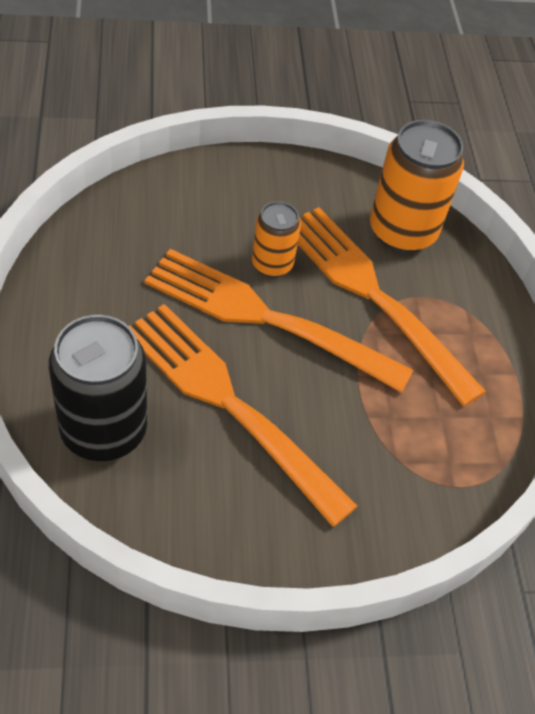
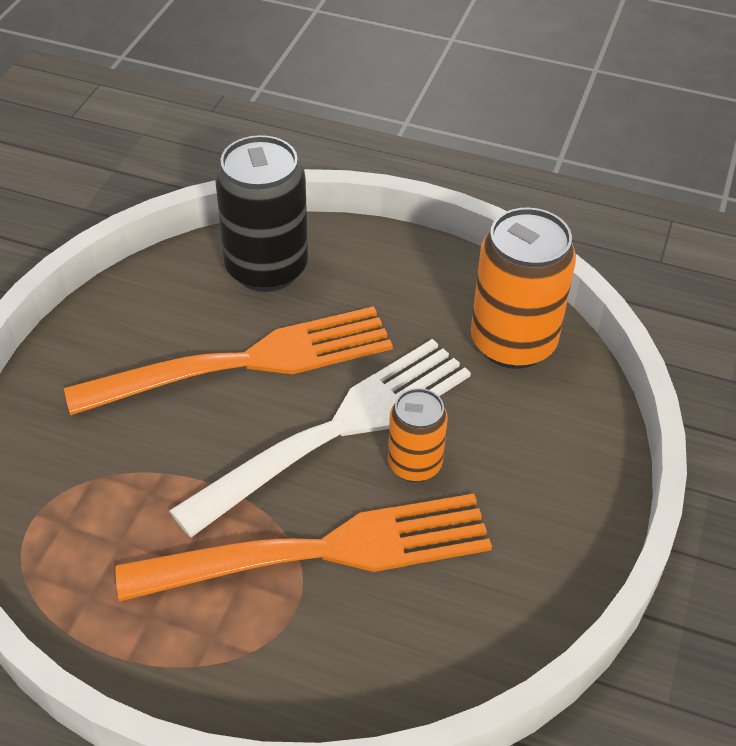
camera: 120 degrees right, 5 degrees down
(268, 319) = (335, 431): orange fork -> white fork
(402, 232) = (416, 638): orange can -> orange can (513, 343)

